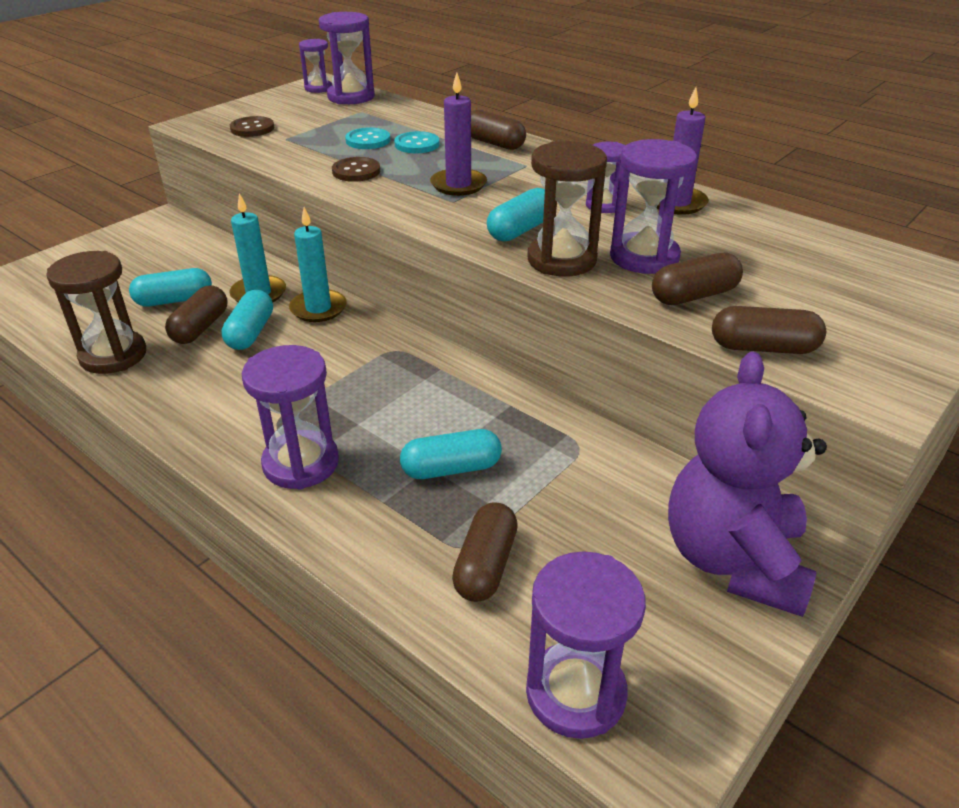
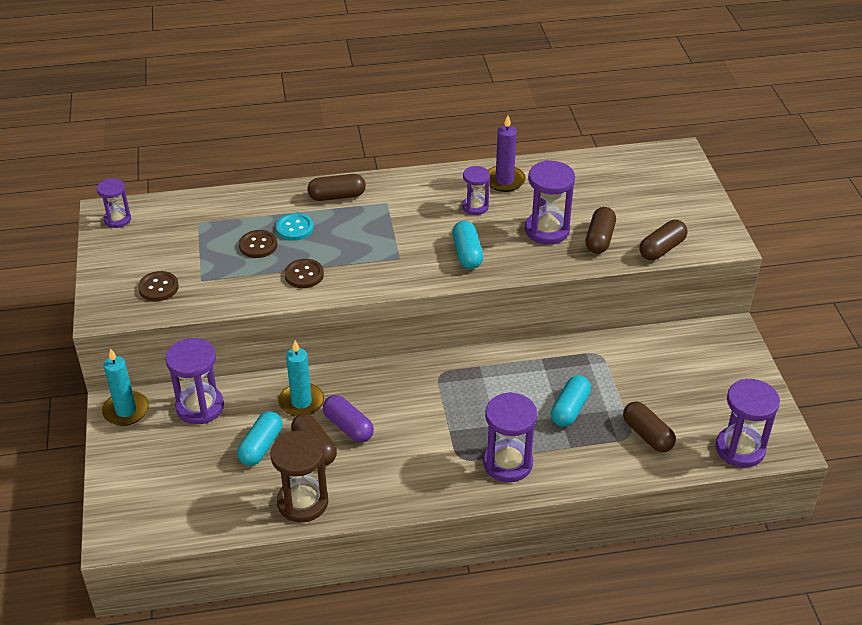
camera: 50 degrees left, 5 degrees up
(251, 333) = (348, 427): turquoise capsule -> purple capsule
(318, 308) = (354, 383): turquoise candle -> turquoise candle (126, 411)
(351, 97) = (160, 213): purple hourglass -> purple hourglass (200, 407)
(368, 140) = (258, 245): turquoise button -> brown button
(458, 185) = (380, 244): purple candle -> none
(561, 260) = (517, 259): brown hourglass -> none
(733, 559) = (716, 356): purple teddy bear -> none

